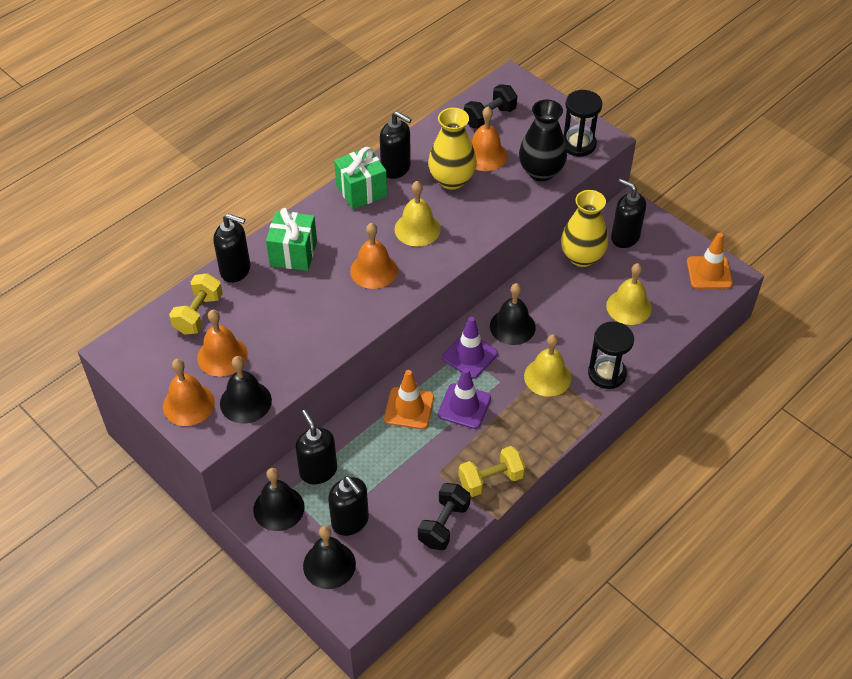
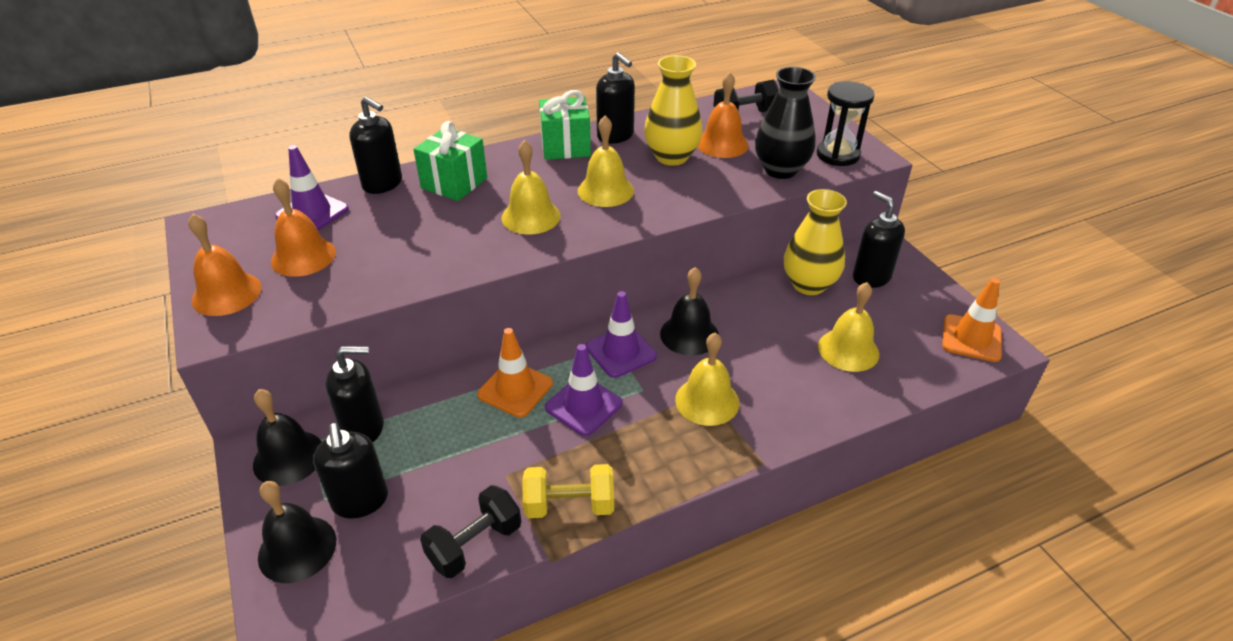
camera: 20 degrees right, 10 degrees down
(198, 314) = (312, 213): yellow dumbbell -> purple traffic cone
(245, 402) = (290, 307): black bell -> none
(318, 471) = (364, 428): black soap dispenser -> black soap dispenser turned 90 degrees clockwise
(373, 270) = (531, 216): orange bell -> yellow bell
(607, 374) = (788, 418): black hourglass -> none

